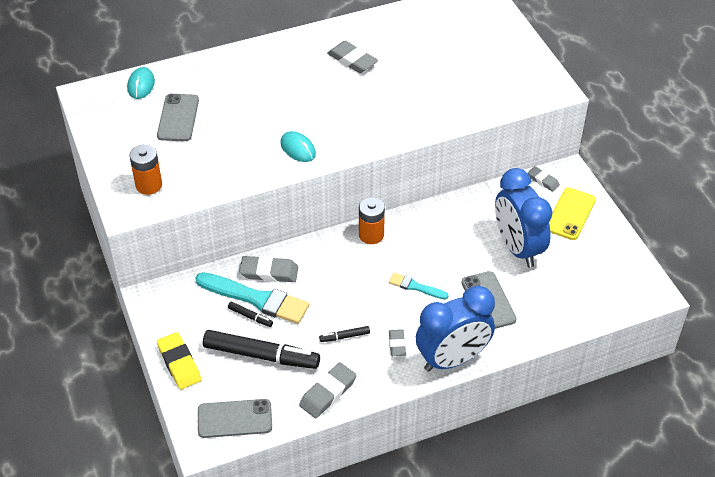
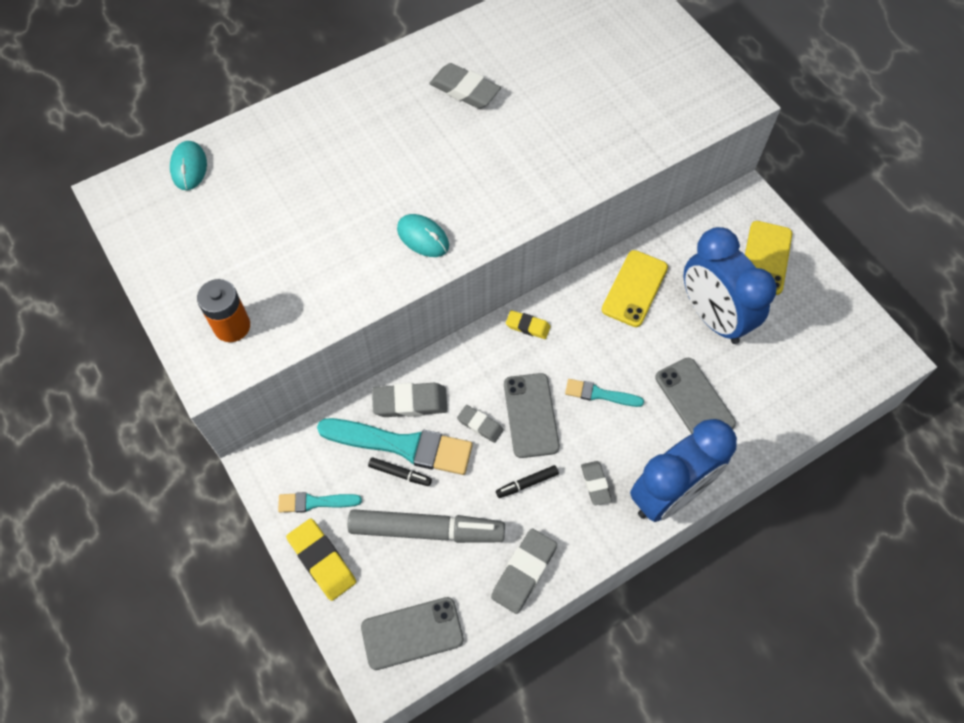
camera: 10 degrees left, 15 degrees up
(178, 118) = (250, 212): grey phone -> grey phone (531, 415)
(183, 326) = (315, 502): none -> turquoise brush
(261, 355) = (426, 530): black marker -> grey marker
(371, 235) = (528, 326): orange battery -> yellow eraser
(460, 221) = (634, 288): none -> yellow phone
(543, 180) = (722, 215): grey eraser -> grey eraser (480, 425)

